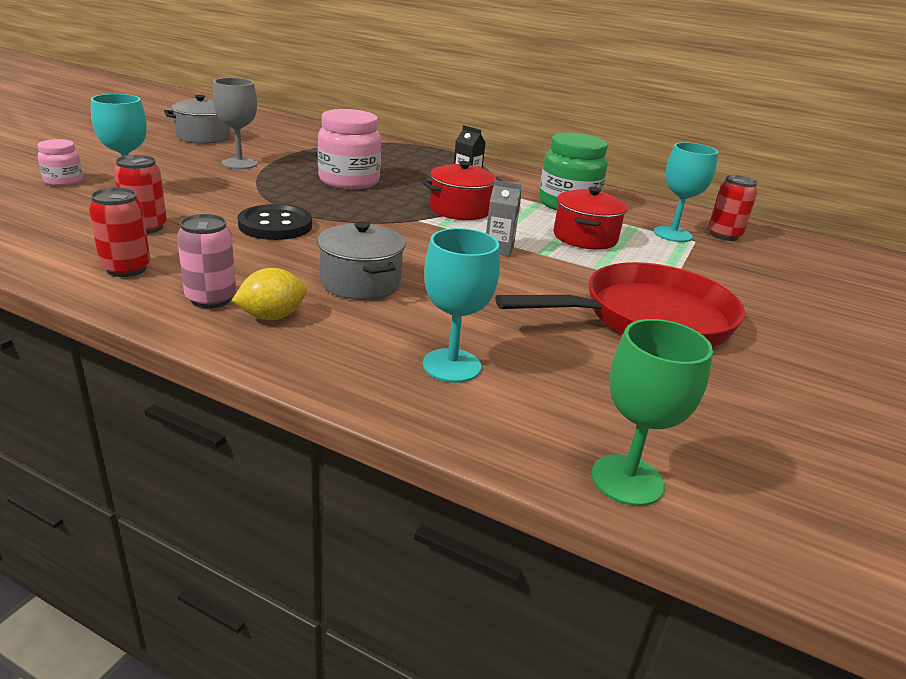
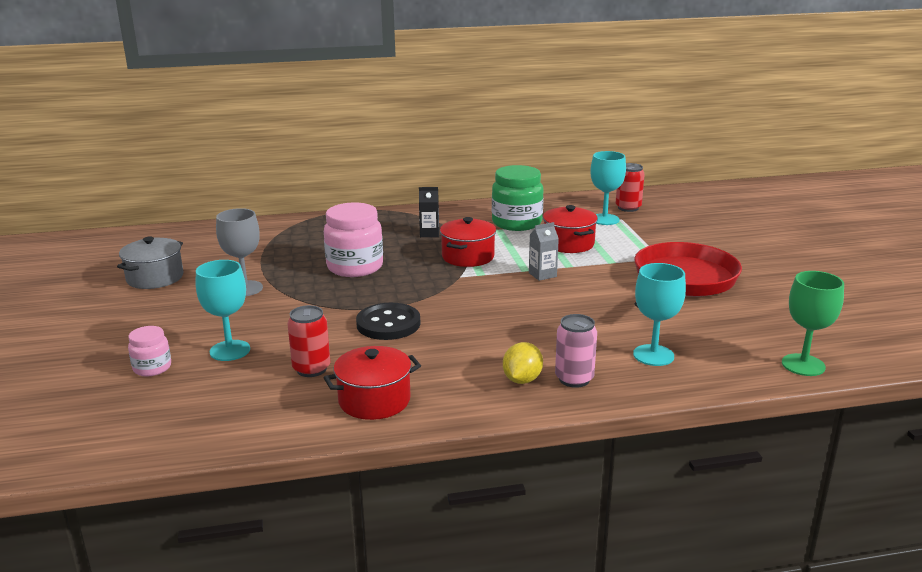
camera: 35 degrees left, 5 degrees down
(126, 269) = (374, 400): red can -> red pot
(211, 299) = (468, 389): pink can -> pink can (574, 379)
(360, 283) = (520, 335): grey pot -> none

